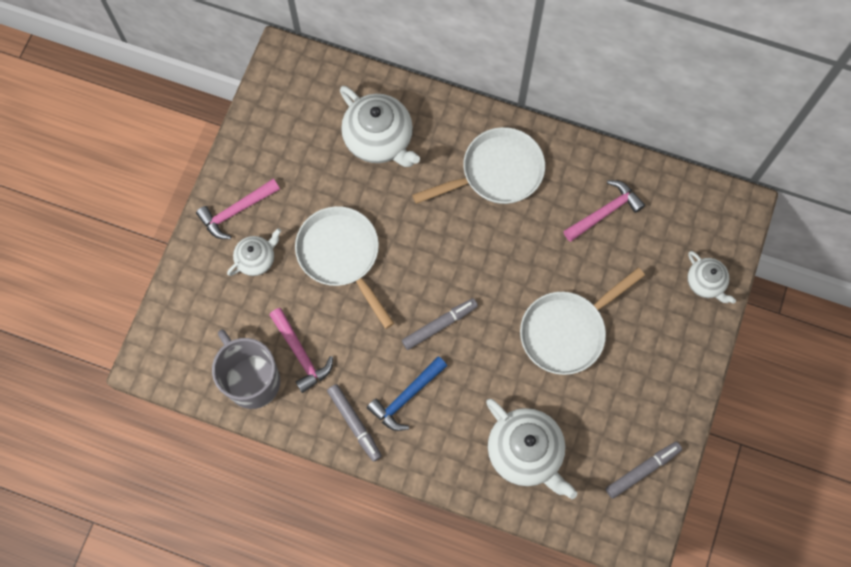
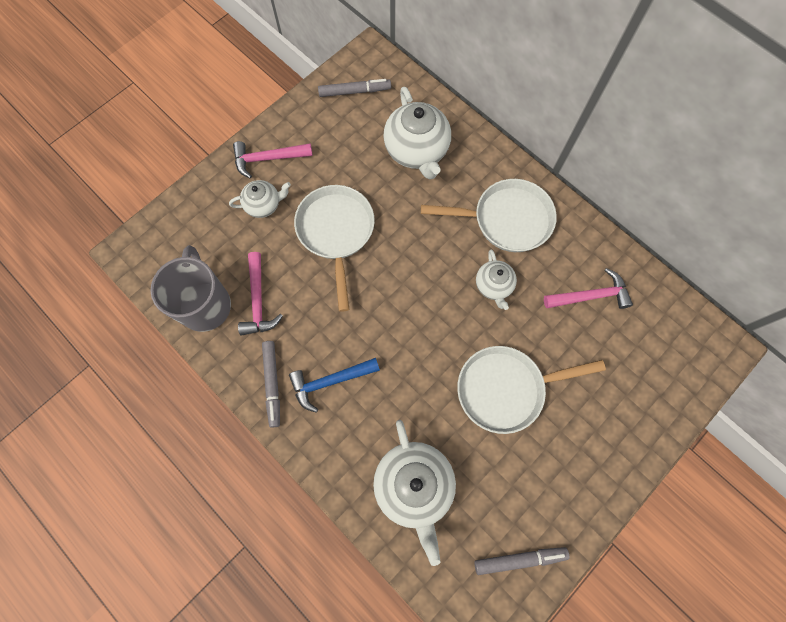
camera: 25 degrees right, 0 degrees up
(439, 325) = (391, 330): grey marker -> grey marker (354, 91)
(705, 283) = (660, 403): white teapot -> white teapot (493, 286)

